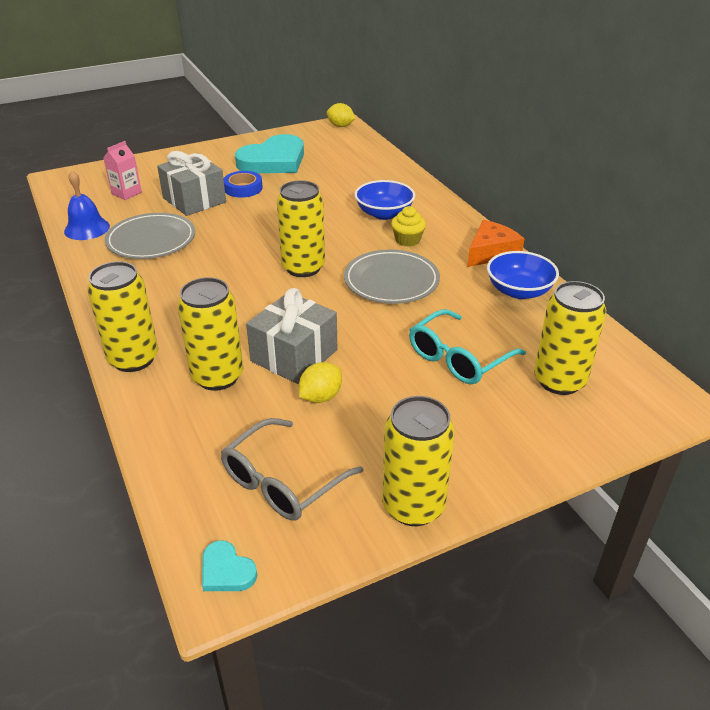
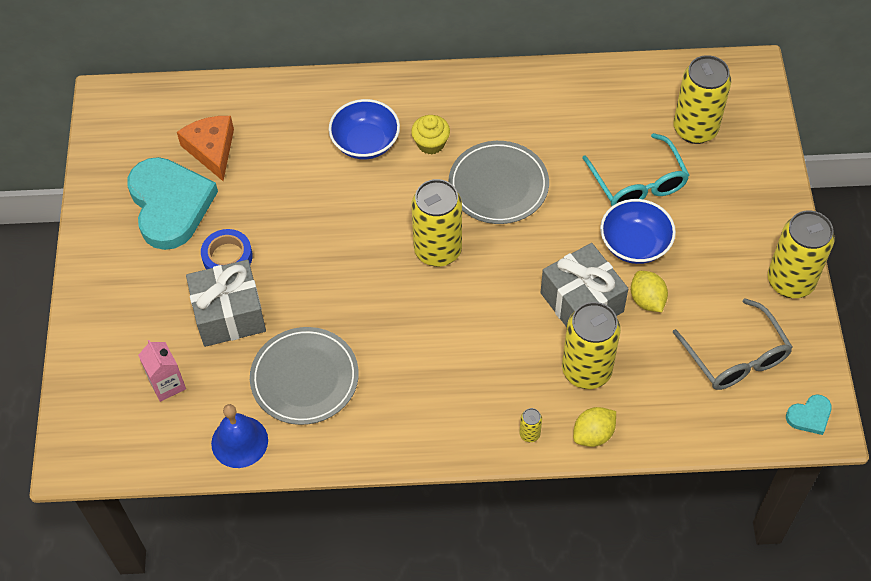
camera: 65 degrees left, 20 degrees up
(133, 359) = (529, 434): yellow can -> yellow can, size x0.41
(340, 126) = (111, 103): yellow lemon -> yellow lemon (593, 434)
(491, 252) = (489, 86): orange cheese -> orange cheese (211, 149)
(519, 291) = (562, 96): blue bowl -> blue bowl (635, 244)

